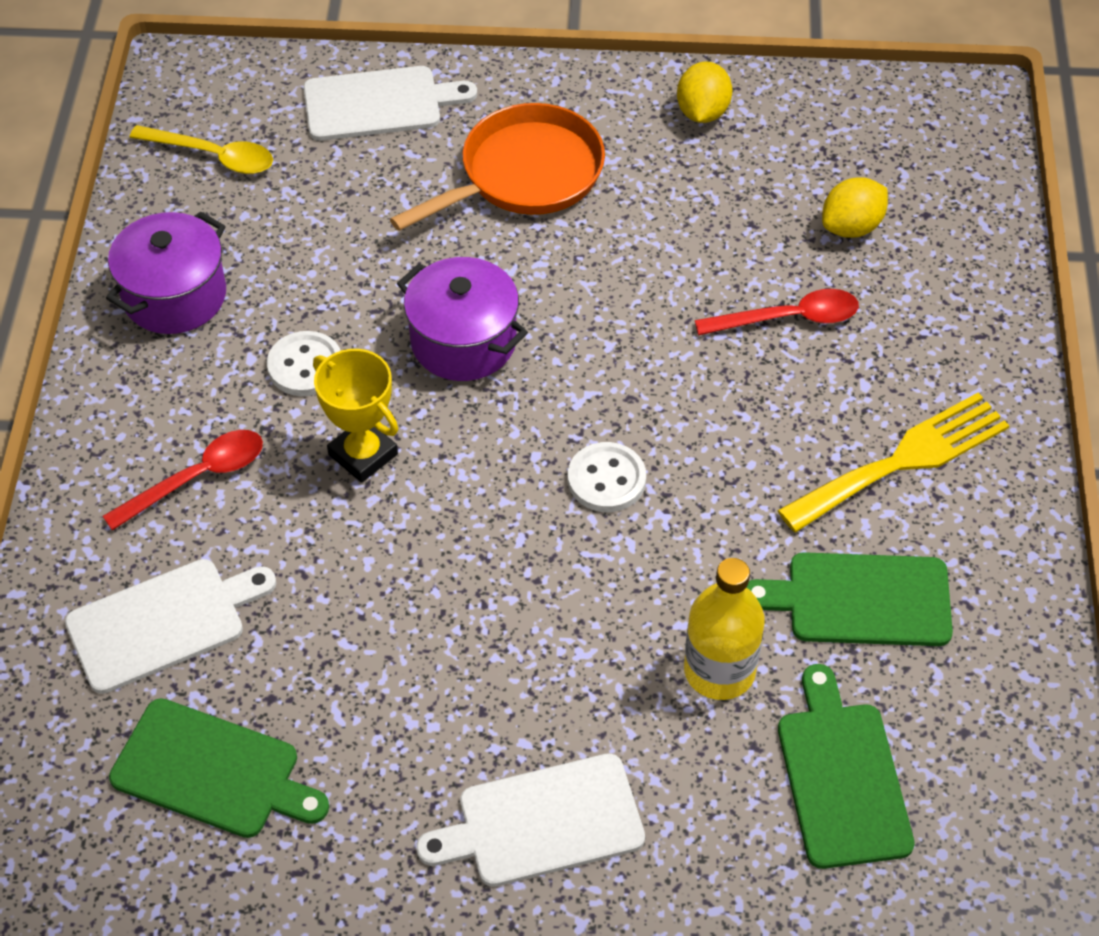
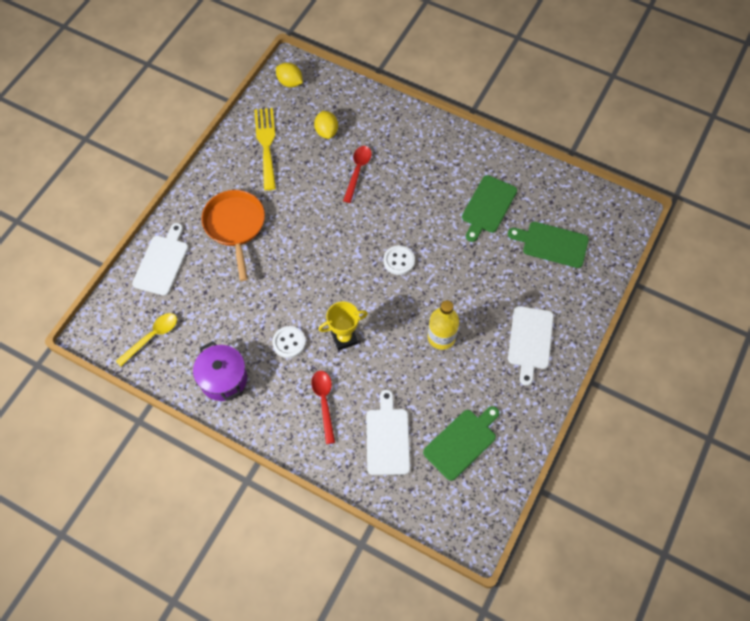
camera: 65 degrees left, 10 degrees up
(463, 341) = (308, 282): purple pot -> none
(702, 112) = (240, 152): yellow lemon -> yellow lemon (290, 82)
(719, 670) = (496, 261): yellow bottle -> yellow bottle (441, 337)
(903, 460) = (438, 167): yellow fork -> yellow fork (266, 144)

